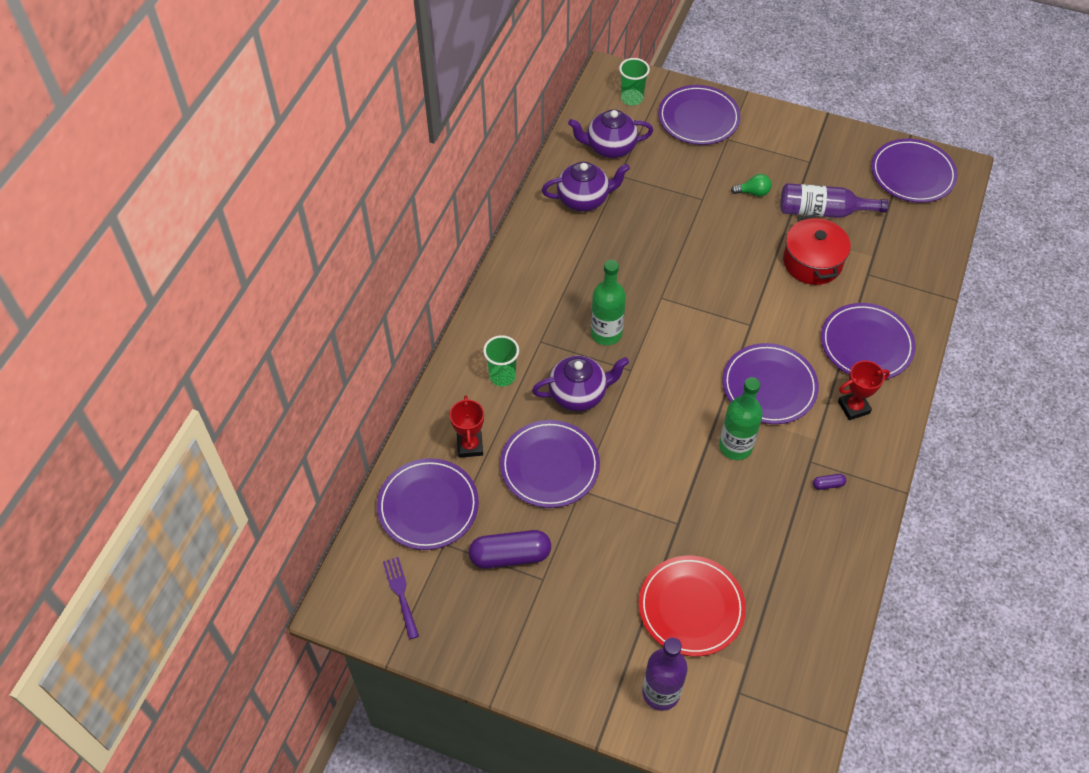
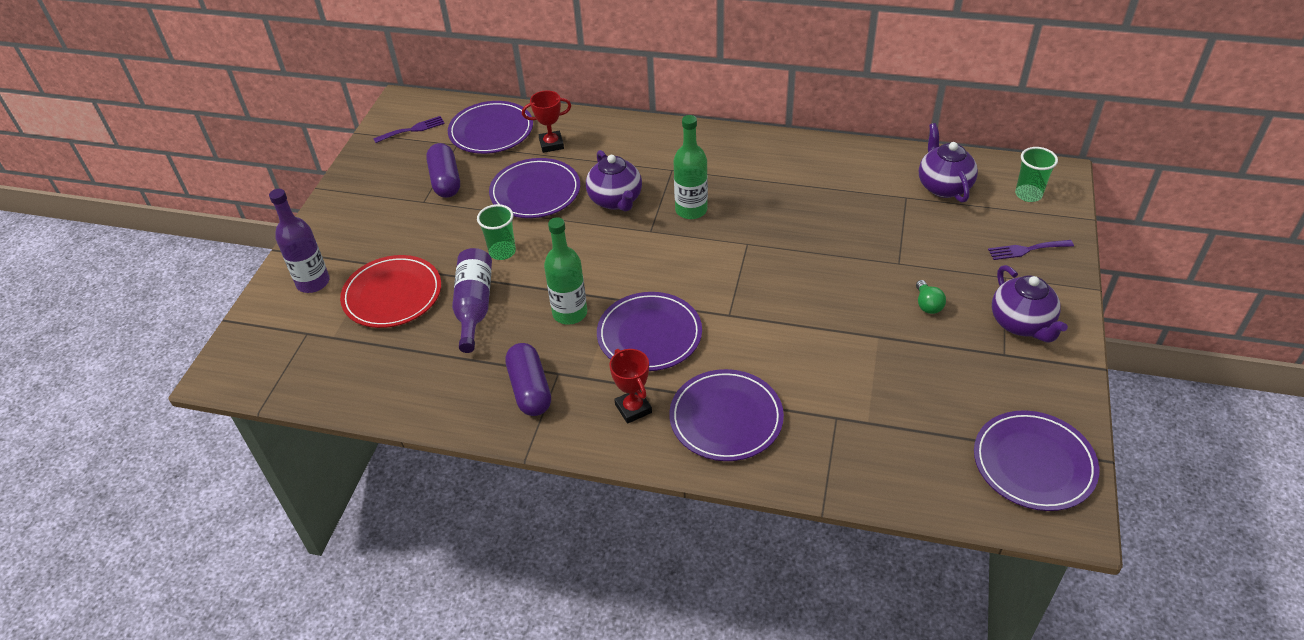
camera: 85 degrees right, 10 degrees down
(502, 376) = (627, 152): green cup -> green cup (502, 252)
(584, 199) = (860, 176): purple teapot -> purple teapot (1021, 324)
(698, 118) = (1026, 250): purple plate -> purple fork
(812, 262) = (837, 363): red pot -> none
(823, 211) = (924, 370): purple bottle -> purple bottle (474, 306)
(828, 484) = (530, 389): purple capsule -> purple capsule, size x2.35

